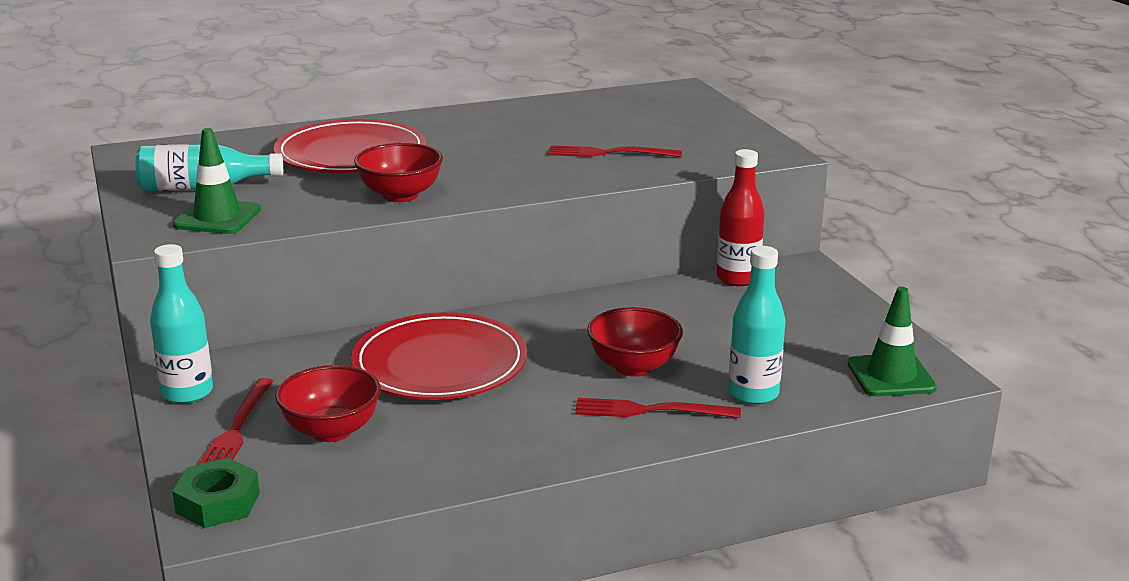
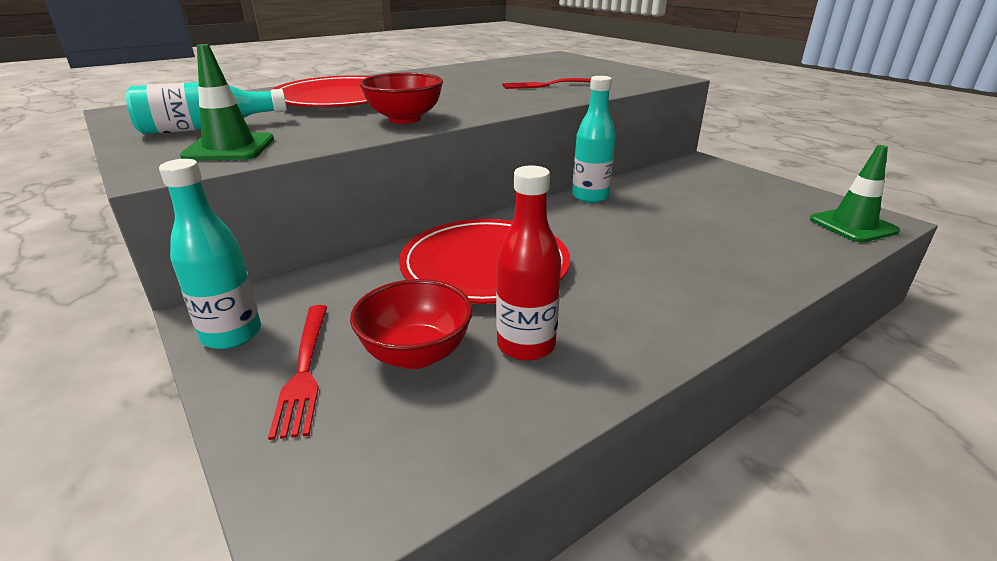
camera: 15 degrees left, 5 degrees up
(218, 503) = (314, 488): green nut -> none
(633, 367) = (654, 245): red bowl -> none
(650, 410) = (707, 281): red fork -> none
(737, 278) = (664, 172): red bottle -> red bottle (526, 345)
(753, 394) = (772, 254): turquoise bottle -> turquoise bottle (590, 197)

